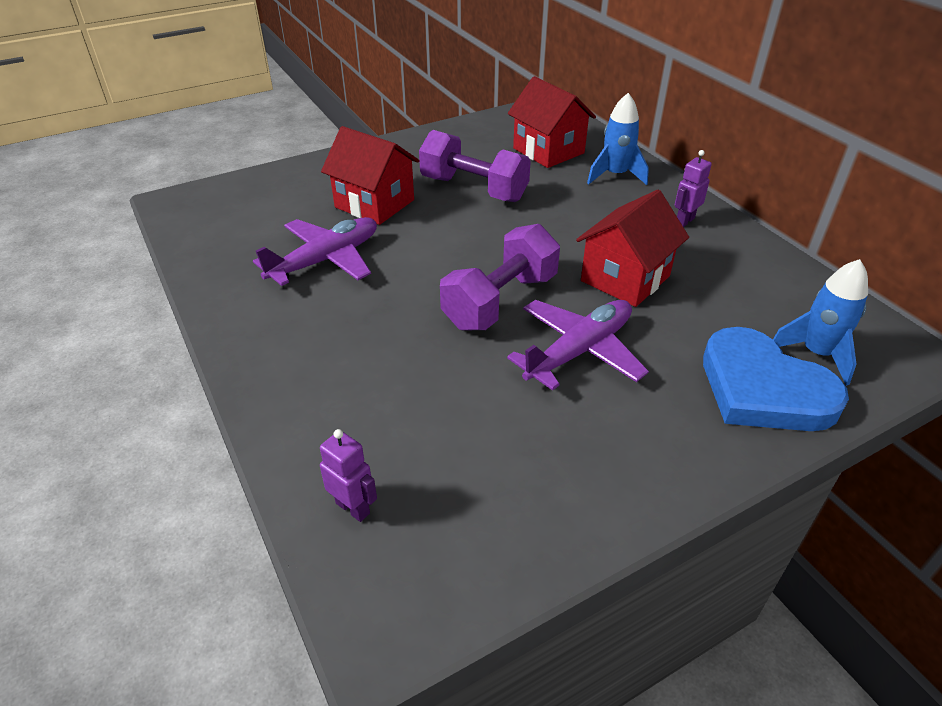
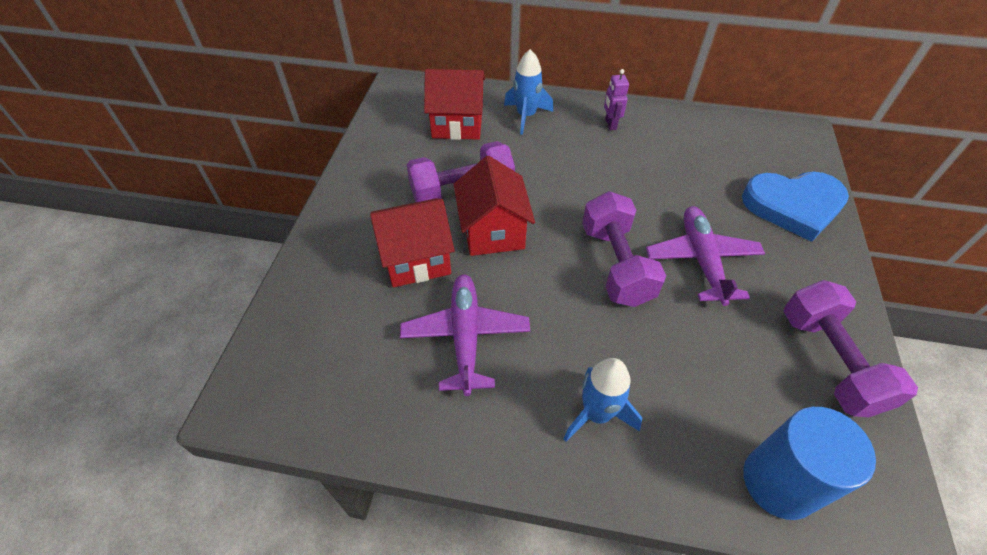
camera: 50 degrees left, 10 degrees up
(353, 508) = (779, 482): purple robot -> blue cylinder
(553, 498) = (829, 361): none -> purple dumbbell
(625, 278) = (645, 190): red house -> red house (493, 231)
(816, 354) = (779, 165): blue rocket -> blue rocket (596, 414)

